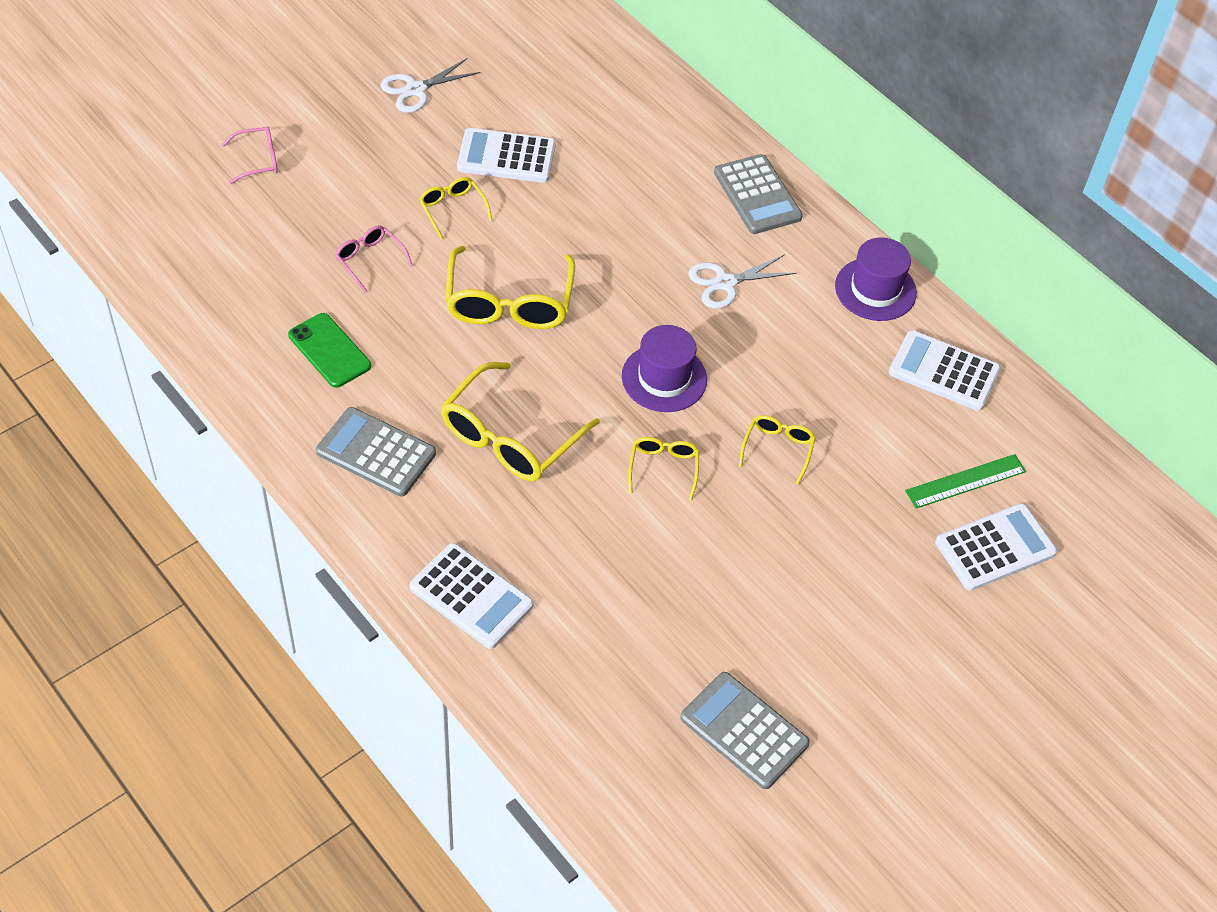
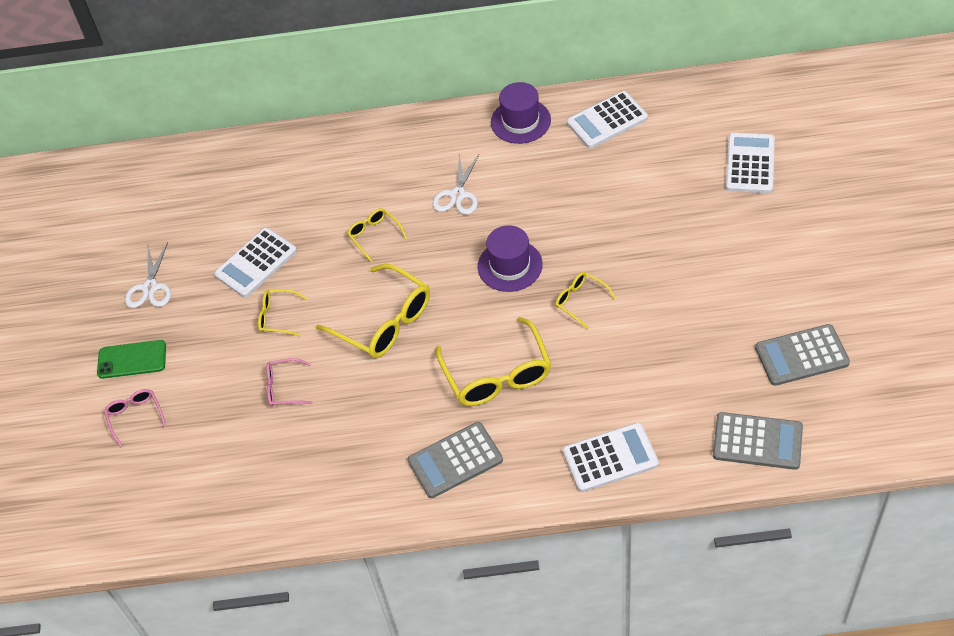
camera: 45 degrees left, 0 degrees up
(258, 160) = (135, 416): pink glasses -> pink glasses turned 45 degrees counterclockwise
(329, 350) = (346, 449): green phone -> green phone (132, 359)
(757, 195) = (399, 142): grey calculator -> grey calculator (757, 441)
(778, 449) = (607, 233): yellow glasses -> yellow glasses (374, 235)
(965, 481) = (693, 152): green ruler -> none

